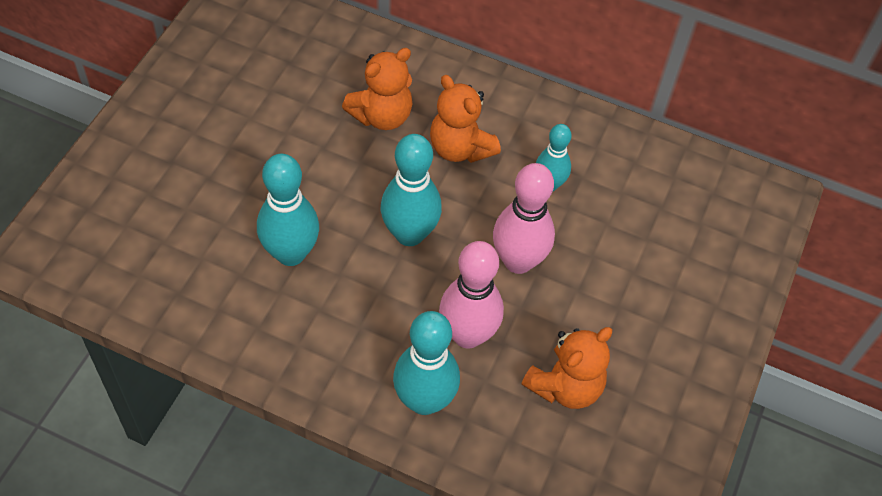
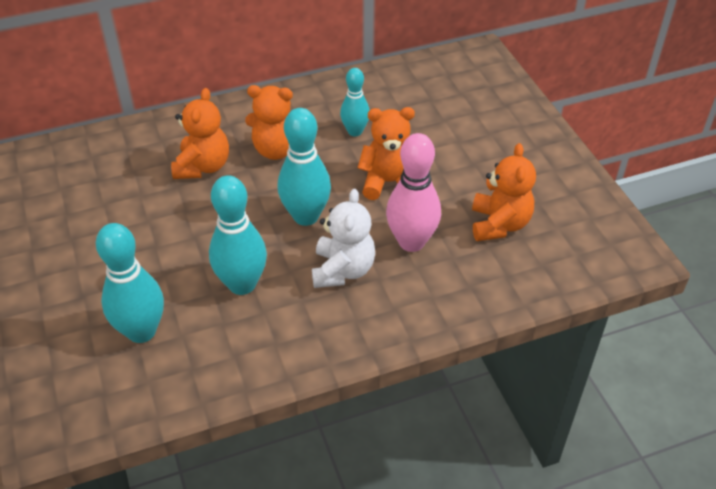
camera: 40 degrees left, 10 degrees down
(380, 310) = (343, 270): none -> white teddy bear
(424, 400) = (433, 296): turquoise bowling pin -> turquoise bowling pin (141, 331)
(518, 261) = (389, 182): pink bowling pin -> orange teddy bear

